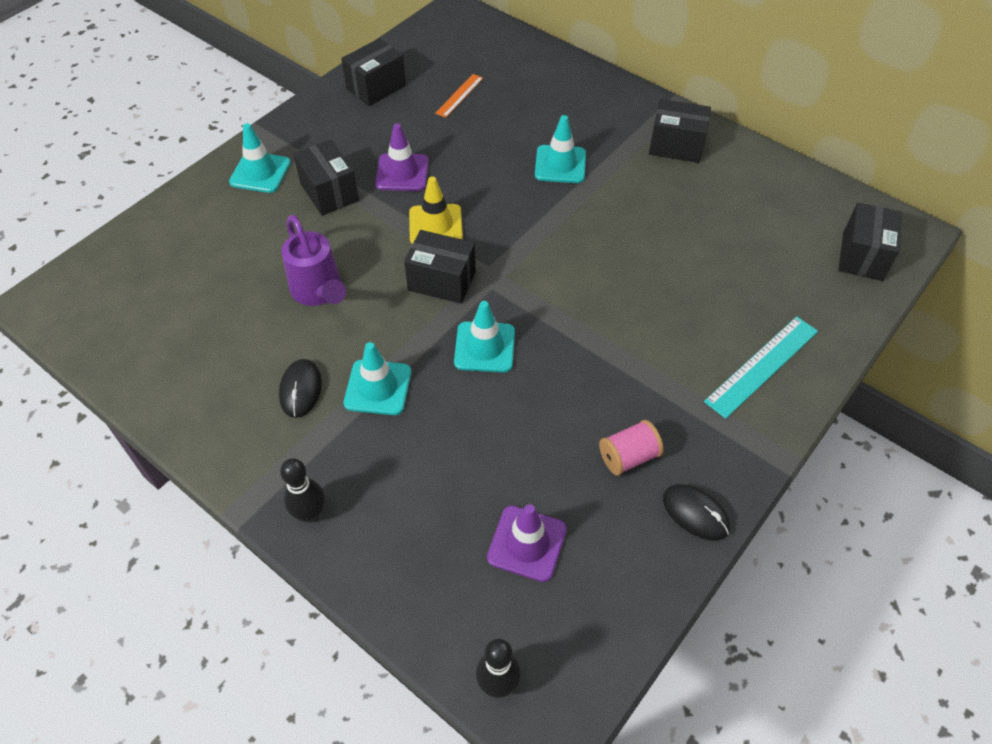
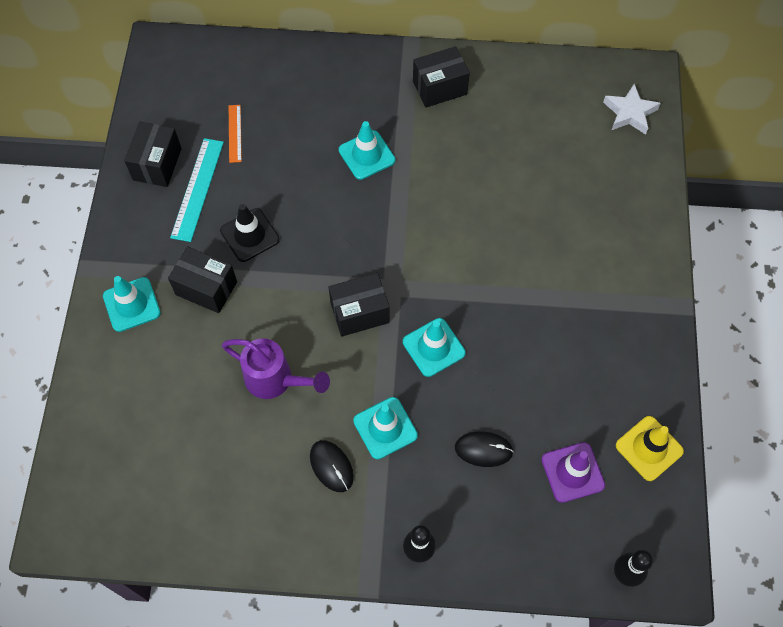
camera: 35 degrees left, 10 degrees up
(402, 173) = (249, 235): purple traffic cone -> black traffic cone
(435, 225) = (315, 267): yellow traffic cone -> yellow traffic cone (649, 448)
(628, 457) = (589, 368): pink spool -> none
(695, 513) = (657, 380): black mouse -> black mouse (483, 450)
(762, 366) = (624, 243): turquoise ruler -> turquoise ruler (197, 189)
(862, 256) = (630, 113): black box -> white star

